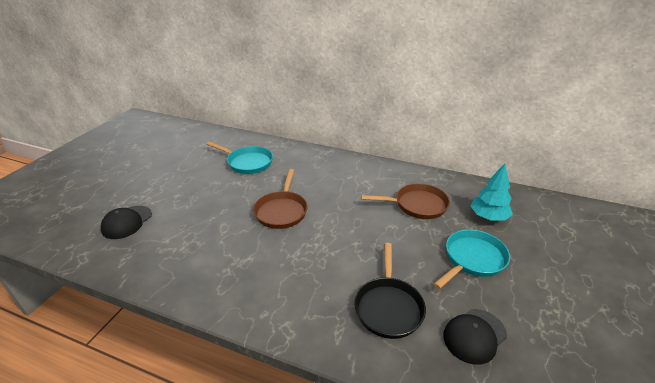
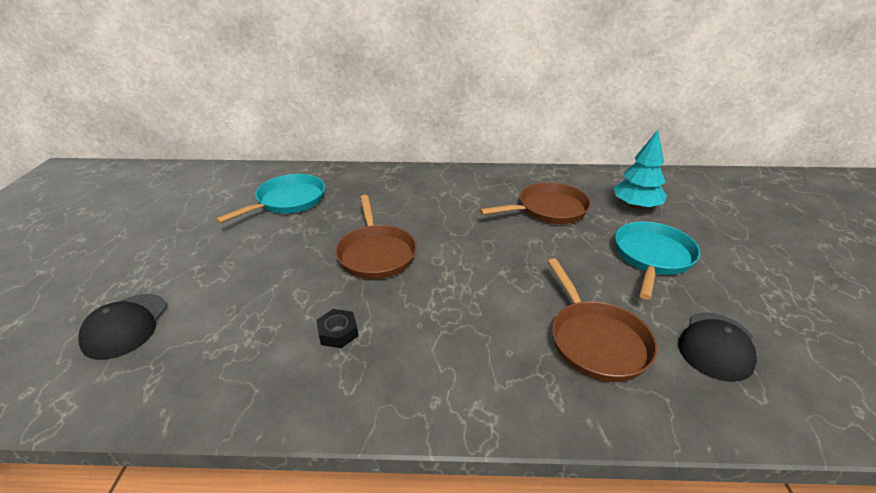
camera: 20 degrees left, 0 degrees up
(232, 256) = (338, 332): none -> black nut
(247, 162) = (288, 201): turquoise pan -> turquoise pan turned 60 degrees counterclockwise
(388, 307) = (596, 341): black pan -> brown pan

